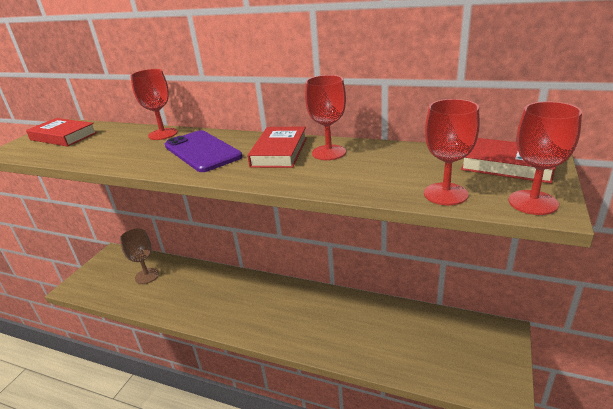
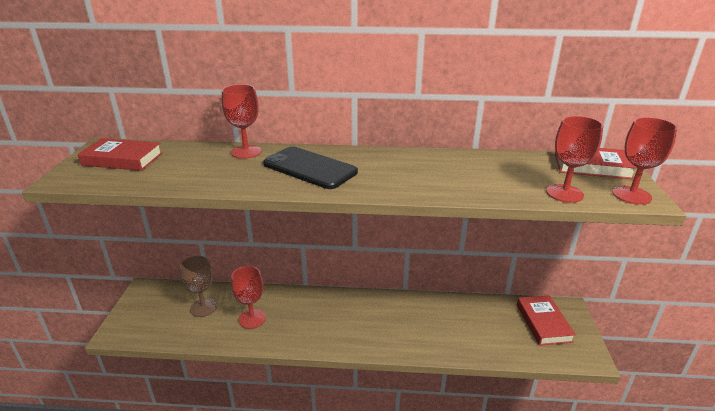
camera: 20 degrees left, 0 degrees up
(202, 151) = (310, 168): purple phone -> black phone
(279, 152) = (389, 165): red book -> red book (543, 323)
(329, 152) = (437, 163): red goblet -> red goblet (252, 319)

